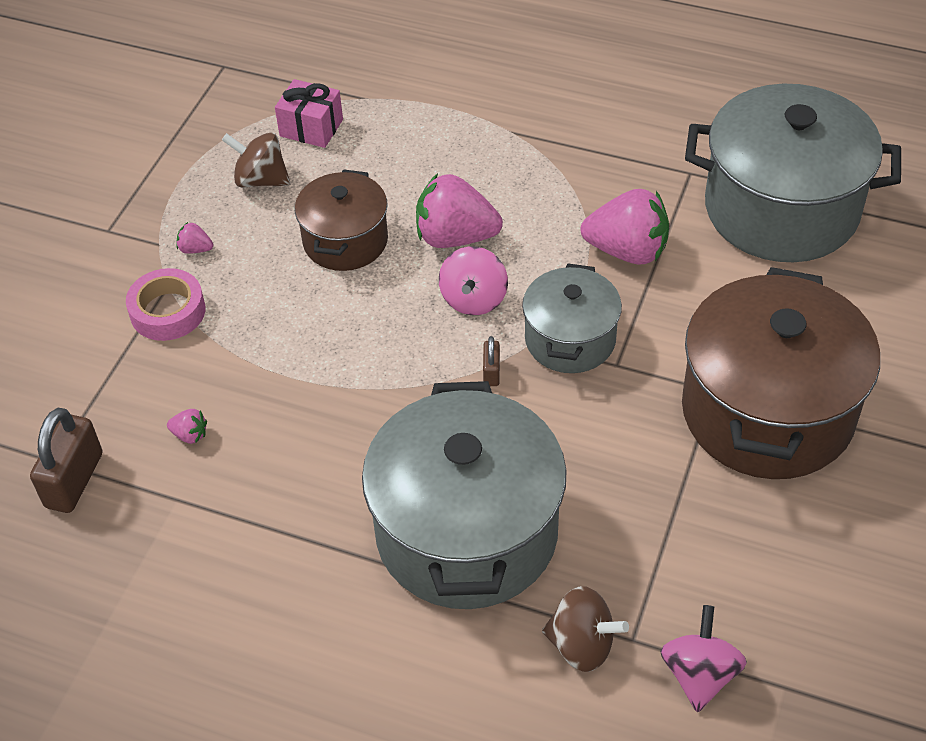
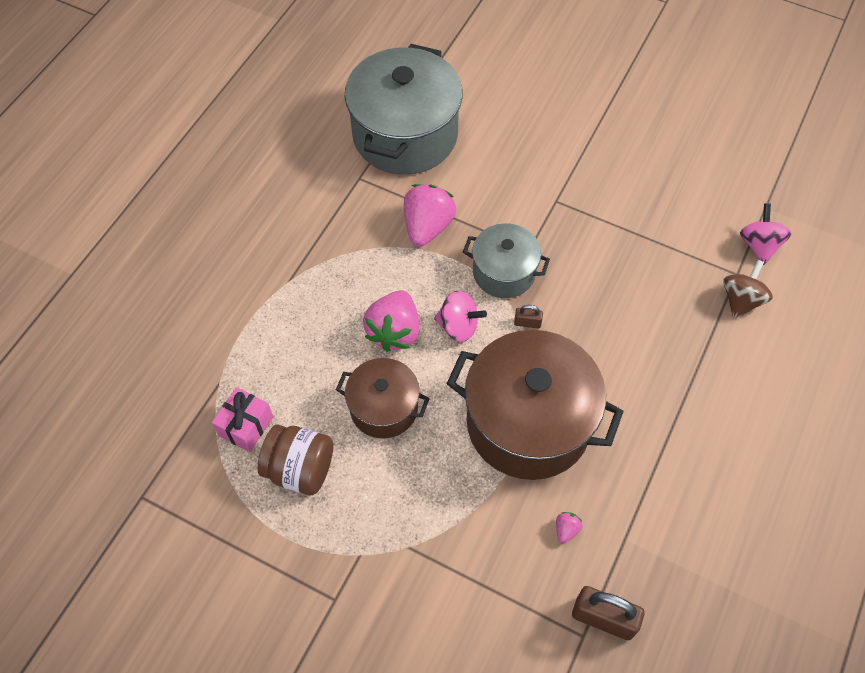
camera: 85 degrees left, 10 degrees up
(168, 311) = (438, 547): pink tape -> none
(195, 249) = (371, 524): pink strawberry -> none
(261, 180) = (300, 469): brown spinning top -> brown jar
(466, 532) = (659, 353): grey pot -> none
(699, 674) = (759, 245): pink spinning top -> pink spinning top turned 75 degrees clockwise
(767, 411) = (575, 177): brown pot -> brown pot (528, 423)

